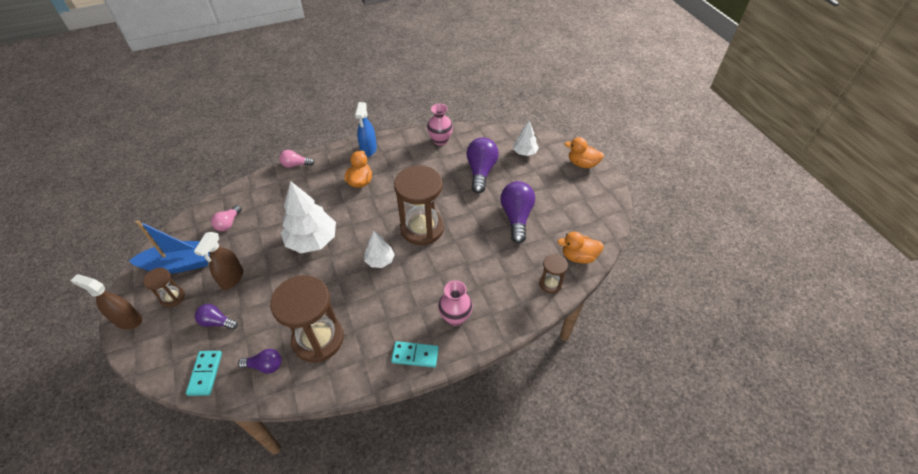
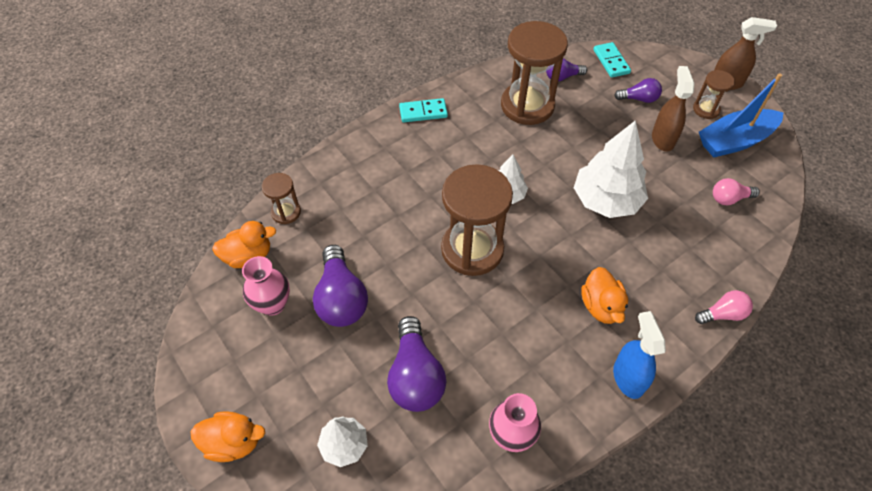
camera: 165 degrees right, 5 degrees up
(228, 223) = (729, 199): pink light bulb -> pink light bulb turned 105 degrees counterclockwise
(455, 317) = (392, 153): pink vase -> pink vase (272, 304)

